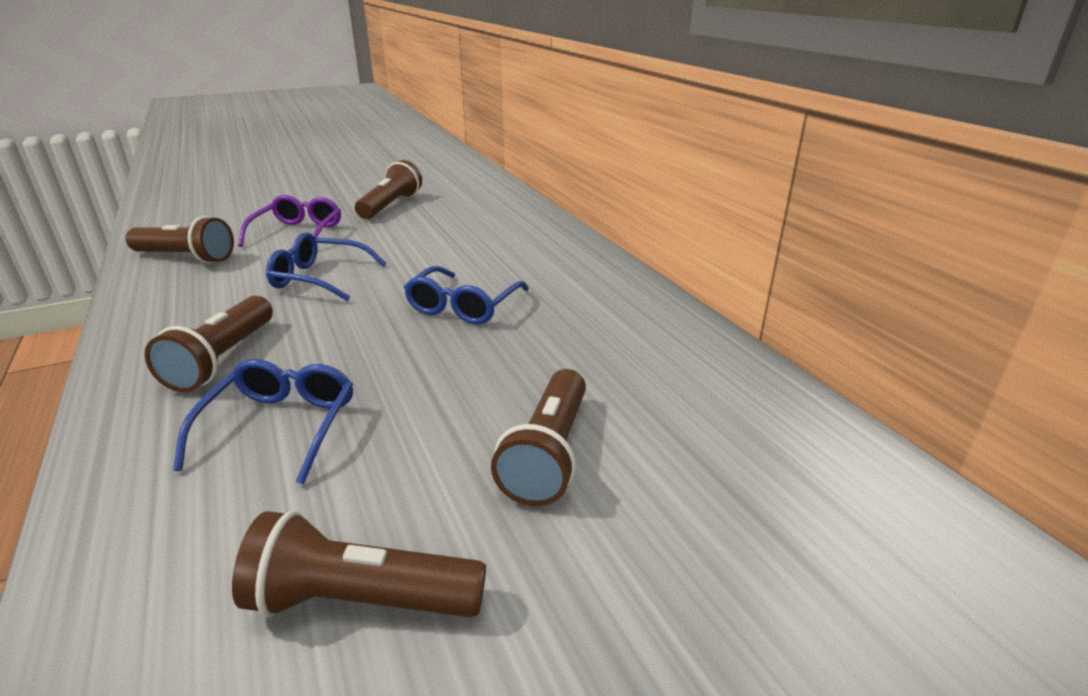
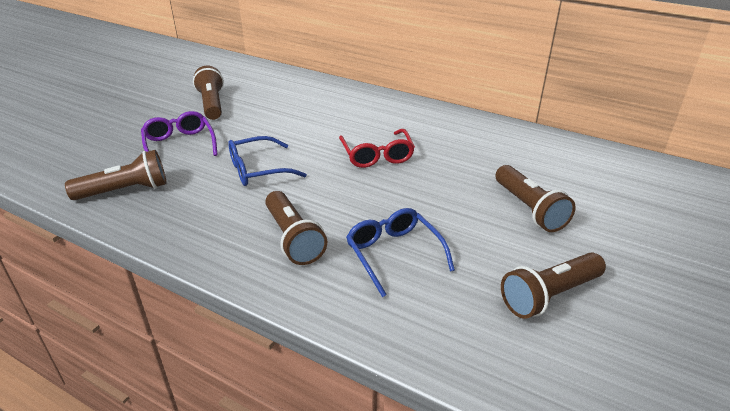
camera: 35 degrees left, 5 degrees up
(463, 306) = (377, 155): blue glasses -> red glasses

